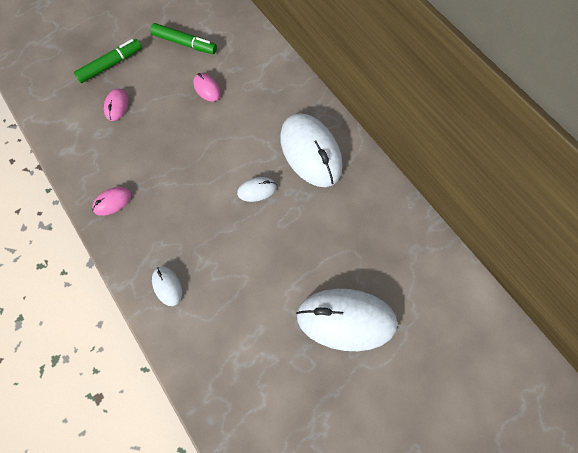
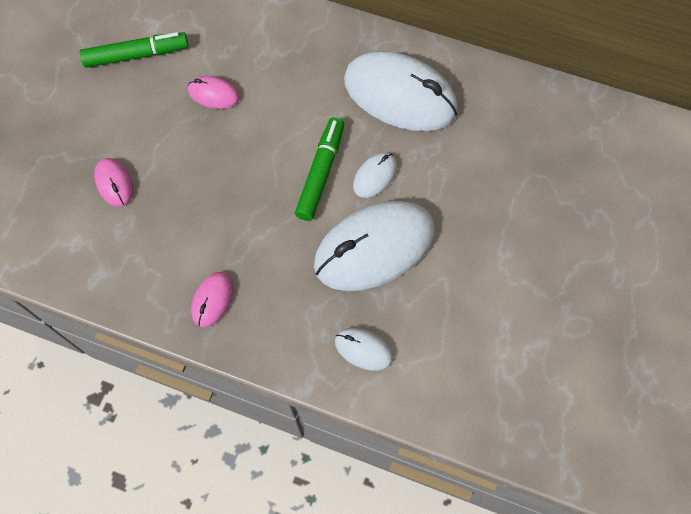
camera: 35 degrees left, 0 degrees up
(110, 65) = (59, 137): green marker -> green marker (321, 173)
(346, 320) = (584, 251): white mouse -> white mouse (374, 248)

